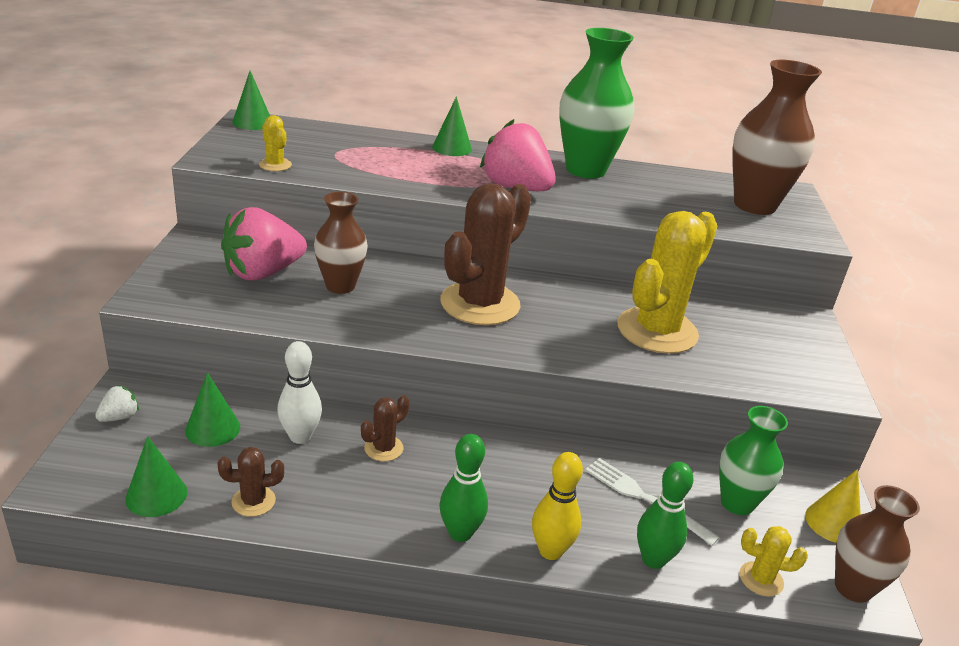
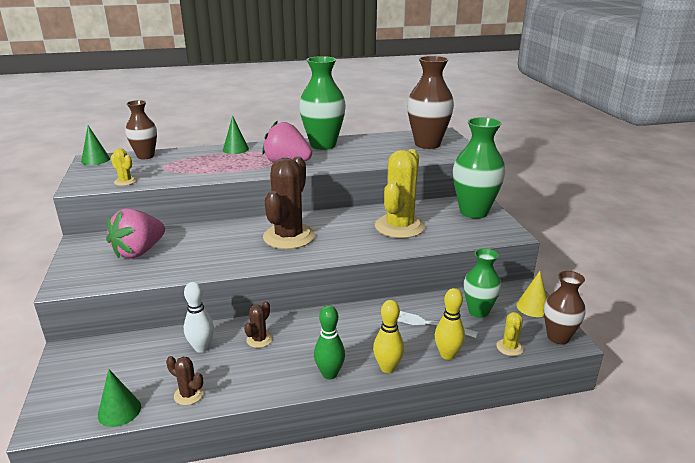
camera: 15 degrees left, 5 degrees down
(119, 417) = (69, 370): white strawberry -> none
(212, 429) = (139, 359): green cone -> none
(253, 501) = (188, 395): brown cactus -> brown cactus turned 60 degrees clockwise
(340, 286) = (195, 247): brown vase -> brown vase (145, 156)
(653, 559) = (447, 355): green bowling pin -> yellow bowling pin
(761, 579) = (509, 347): yellow cactus -> yellow cactus turned 60 degrees counterclockwise
(792, 337) = (473, 212): none -> green vase

